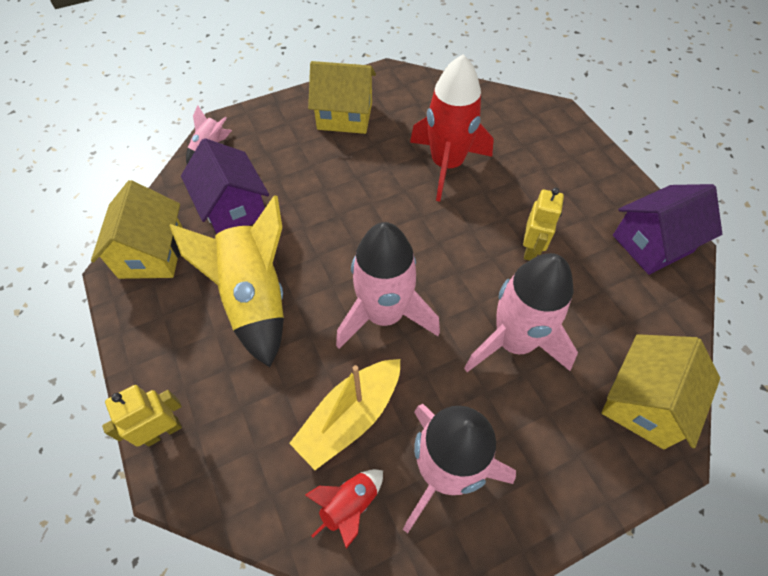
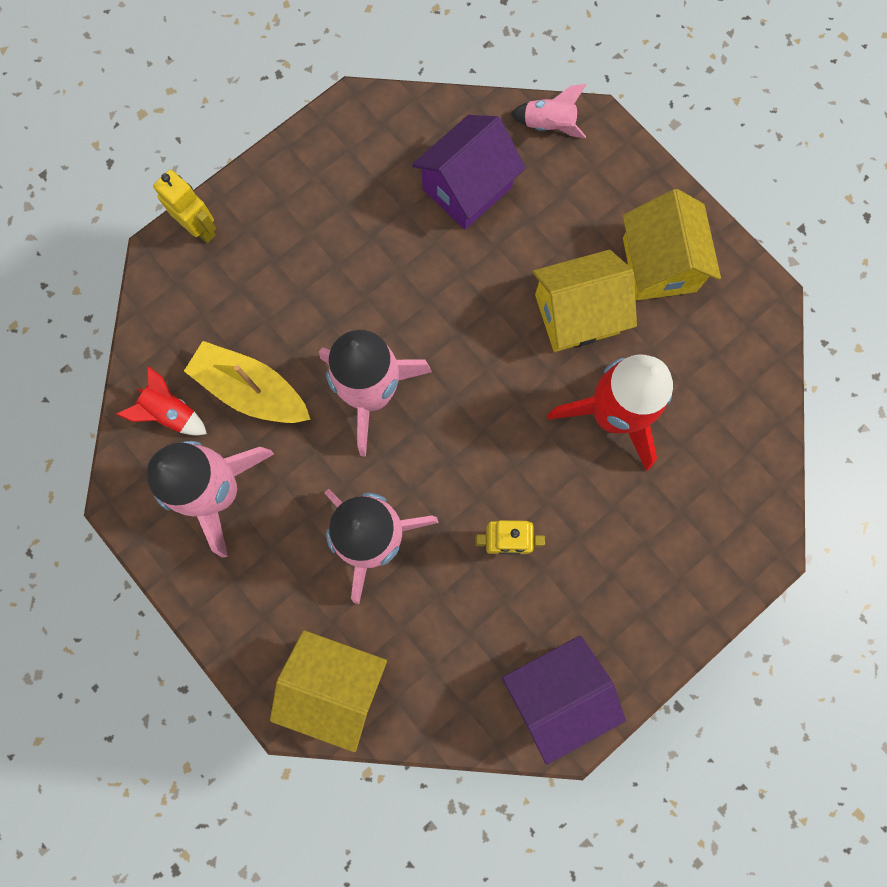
camera: 75 degrees right, 20 degrees up
(152, 253) = (384, 131): yellow house -> yellow house (576, 314)
(254, 299) = (356, 256): yellow rocket -> none
(652, 244) = (556, 692): purple house -> purple house turned 75 degrees counterclockwise

